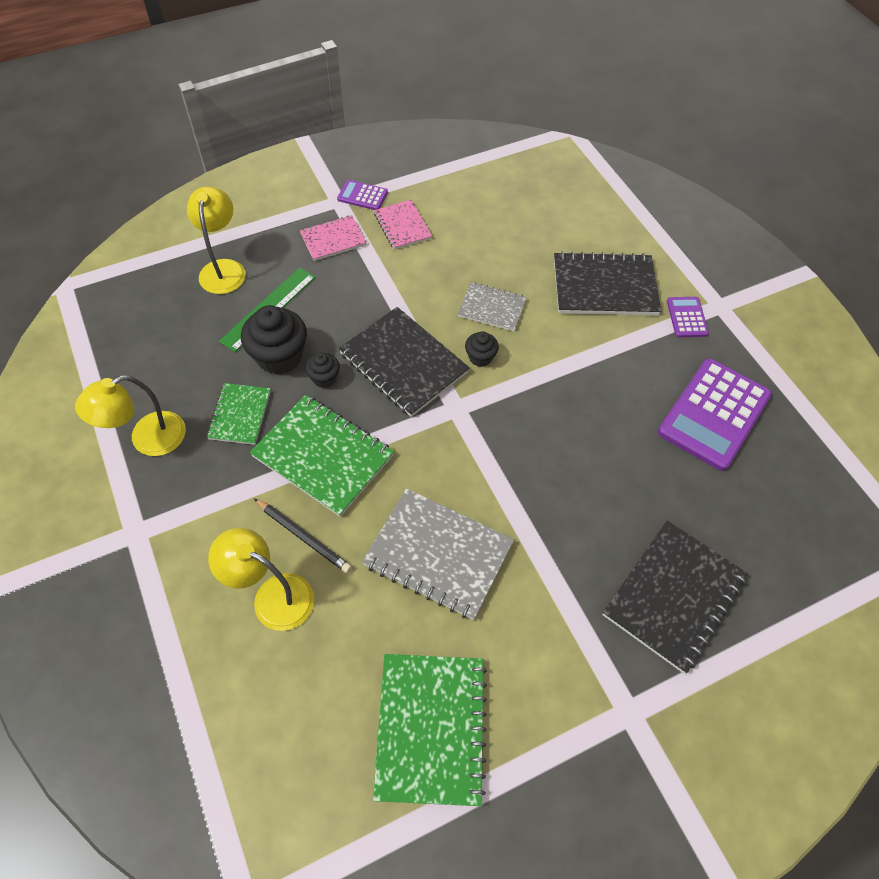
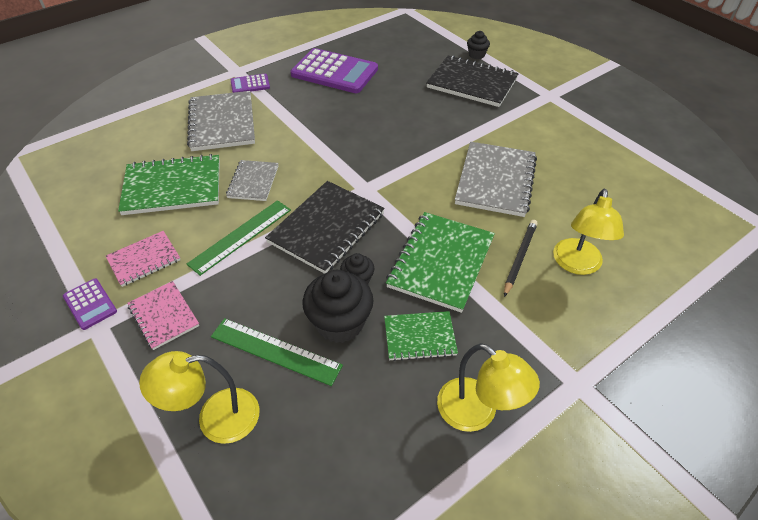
camera: 100 degrees left, 10 degrees down
(362, 196) = (90, 304): purple calculator -> purple calculator turned 45 degrees counterclockwise
(412, 293) = (241, 236): none -> green ruler
(431, 728) = (611, 167): green notebook -> green notebook (173, 187)
(480, 357) = (310, 182): black cupcake -> black cupcake (476, 55)
(604, 287) = (222, 123): black notebook -> grey notebook

